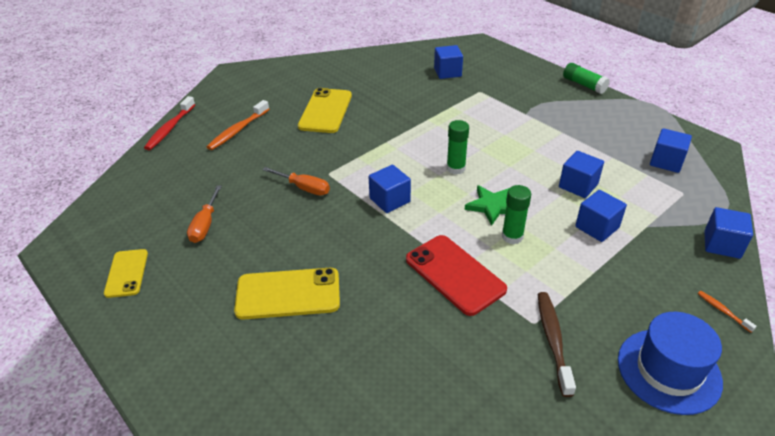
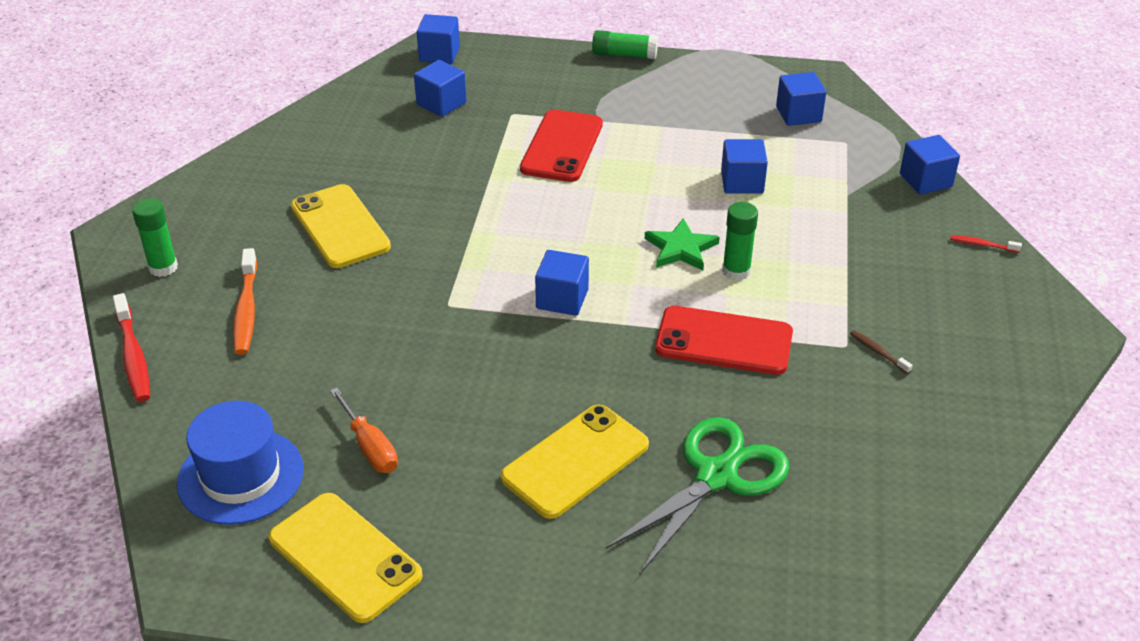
camera: 40 degrees left, 0 degrees up
(126, 273) = (345, 557): yellow phone -> yellow phone, size x1.61
(304, 188) = (440, 337): orange screwdriver -> none
(353, 354) = (716, 476): none -> green scissors
(455, 168) = (593, 224): green glue stick -> green glue stick (163, 267)
(487, 119) = (562, 146): none -> red phone
(553, 340) = (878, 352): brown toothbrush -> brown toothbrush, size x0.51
(597, 227) = (804, 219): blue cube -> blue cube (439, 54)
(668, 370) = (991, 323): blue hat -> blue hat (241, 476)
(722, 311) = (982, 245): orange toothbrush -> red toothbrush

